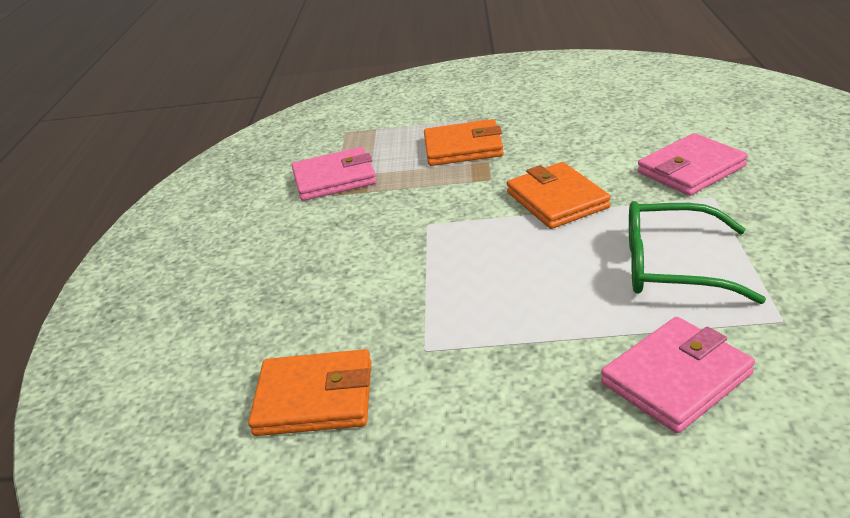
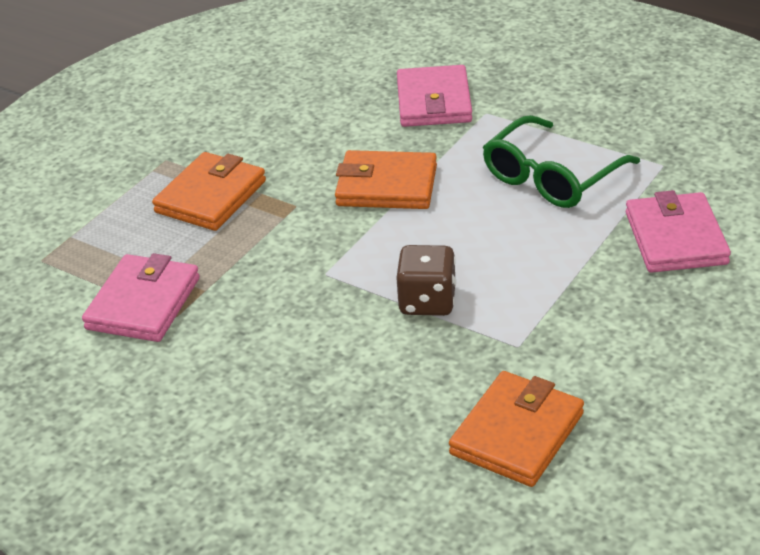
camera: 60 degrees left, 5 degrees up
(438, 280) = (427, 301): none -> brown dice

